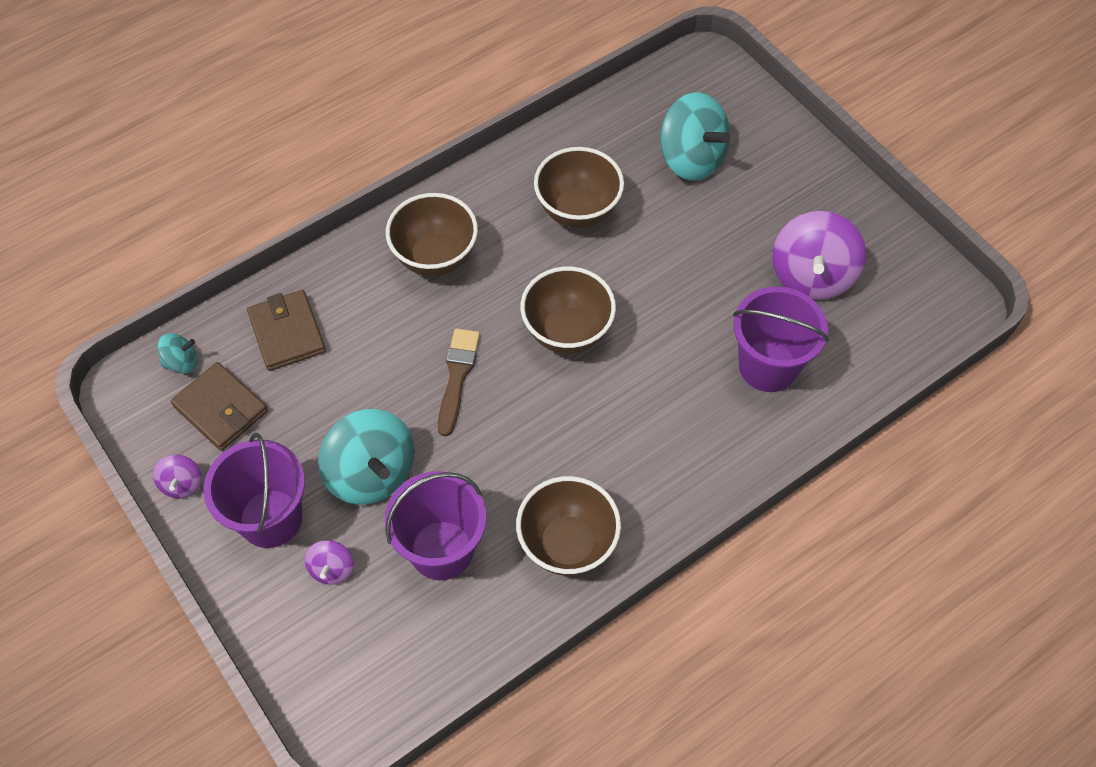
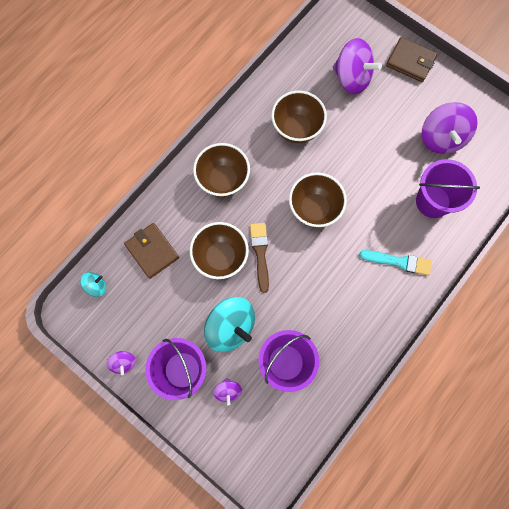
camera: 15 degrees left, 15 degrees up
(221, 409) = (130, 310): brown wallet -> brown wallet (410, 61)
(567, 544) = (354, 340): brown bowl -> brown bowl (220, 257)
(681, 443) = (398, 262): none -> turquoise brush
(691, 158) = (352, 78): turquoise spinning top -> purple spinning top

